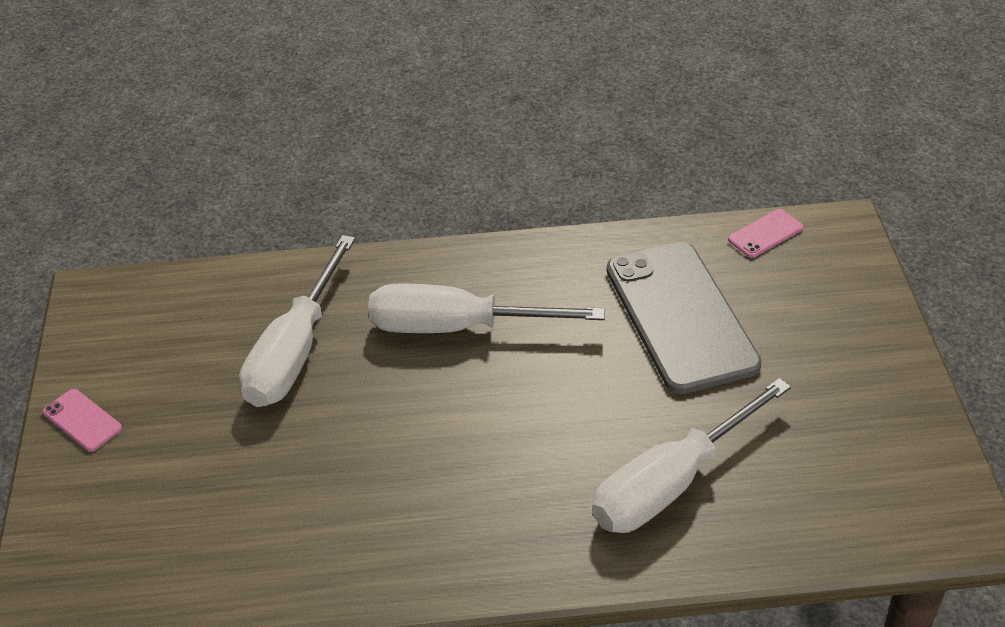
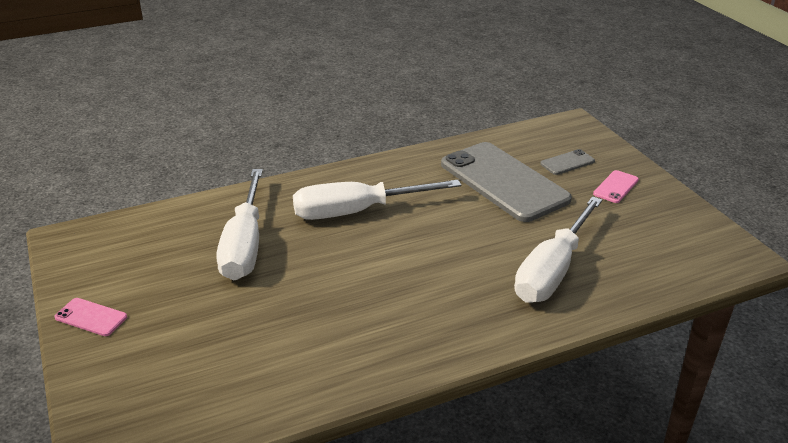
camera: 20 degrees left, 10 degrees down
(765, 234) = (530, 132): pink phone -> pink phone (615, 187)
(791, 300) = (567, 162): none -> grey phone

